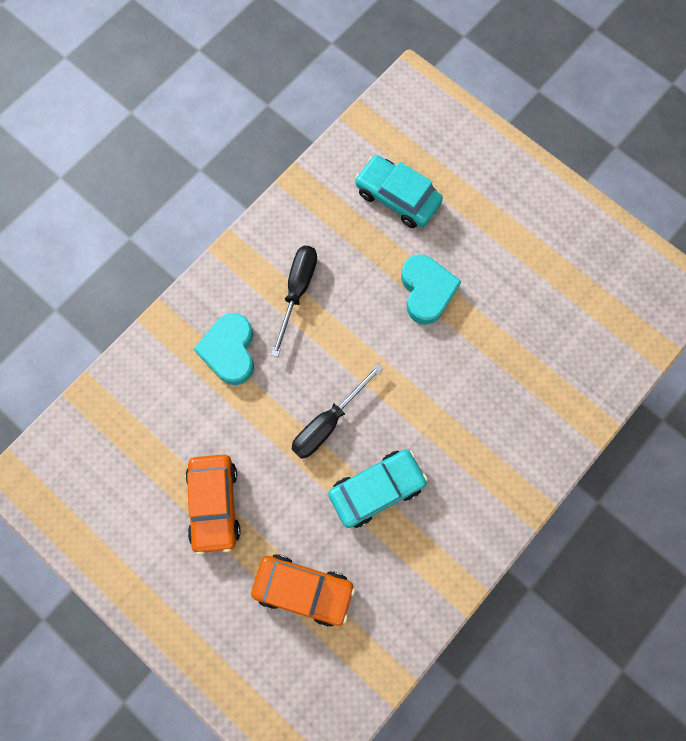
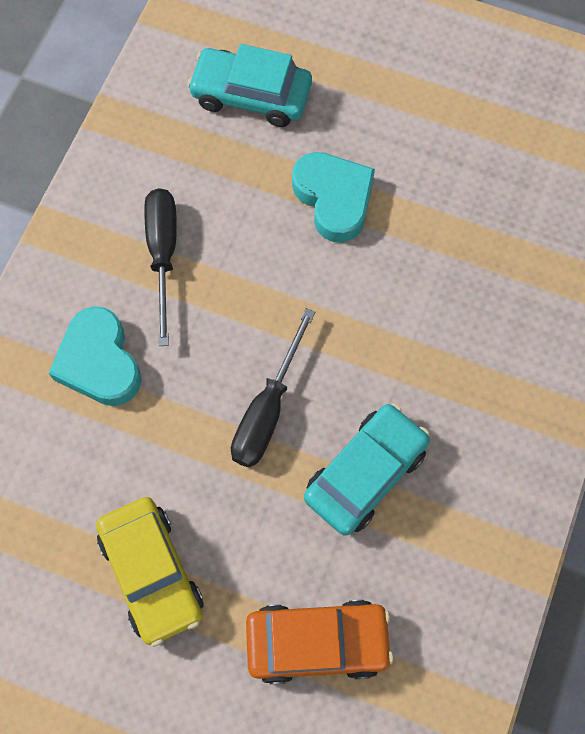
camera: 20 degrees left, 5 degrees down
(214, 504) = (152, 573): orange car -> yellow car

